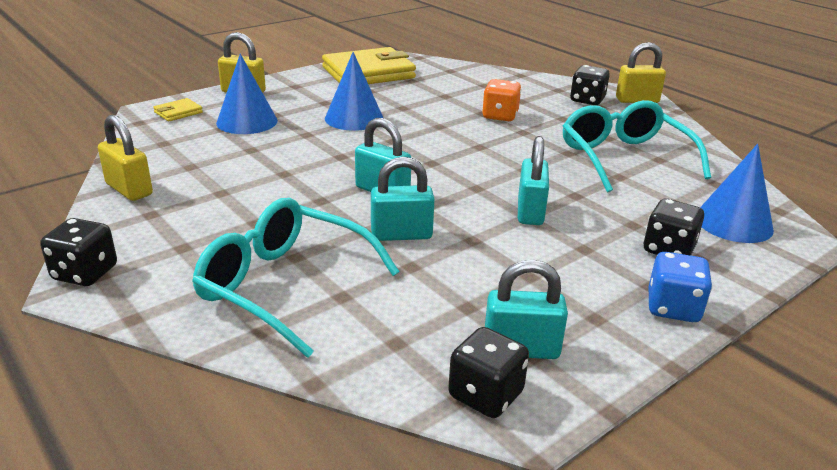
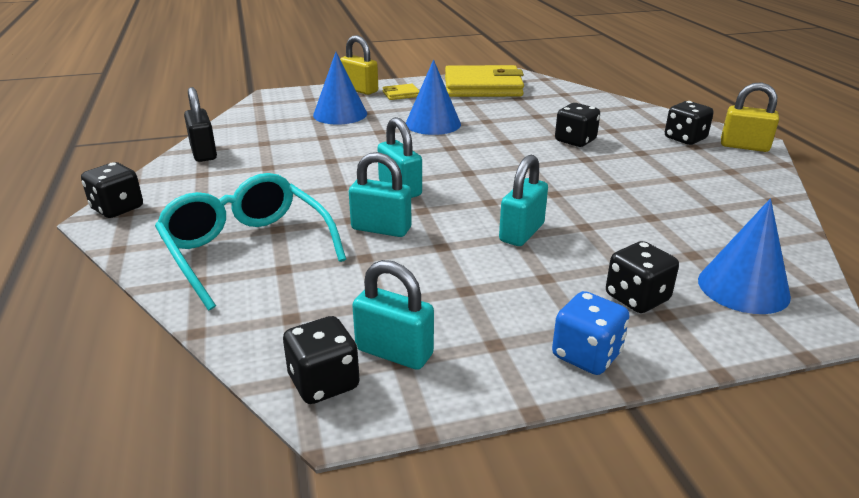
camera: 25 degrees right, 0 degrees up
(129, 189) = (204, 153): yellow padlock -> black padlock
(178, 112) = (293, 100): yellow wallet -> yellow wallet (401, 94)
(500, 116) = (575, 141): orange dice -> black dice
(624, 158) = (673, 201): turquoise glasses -> none

